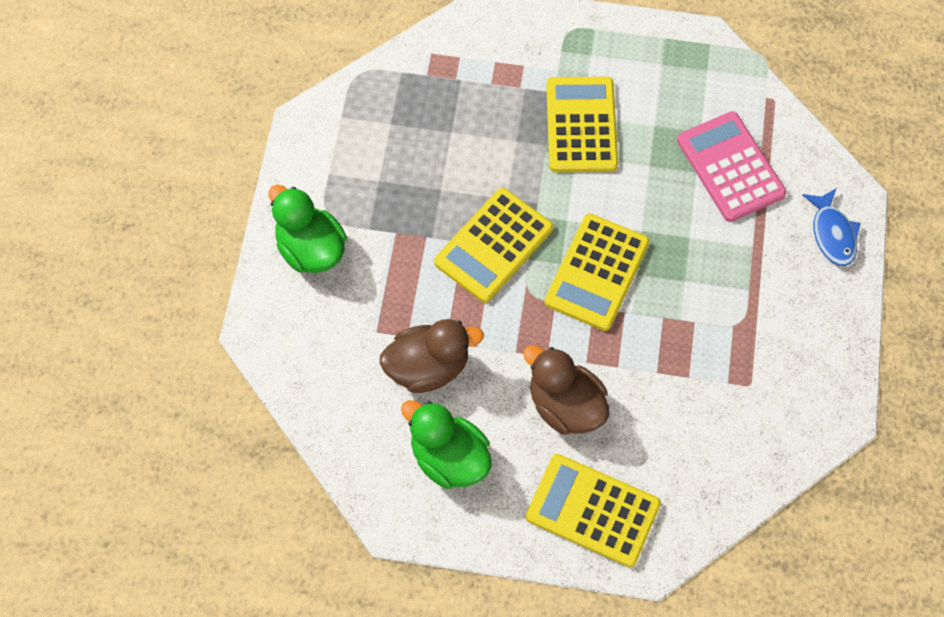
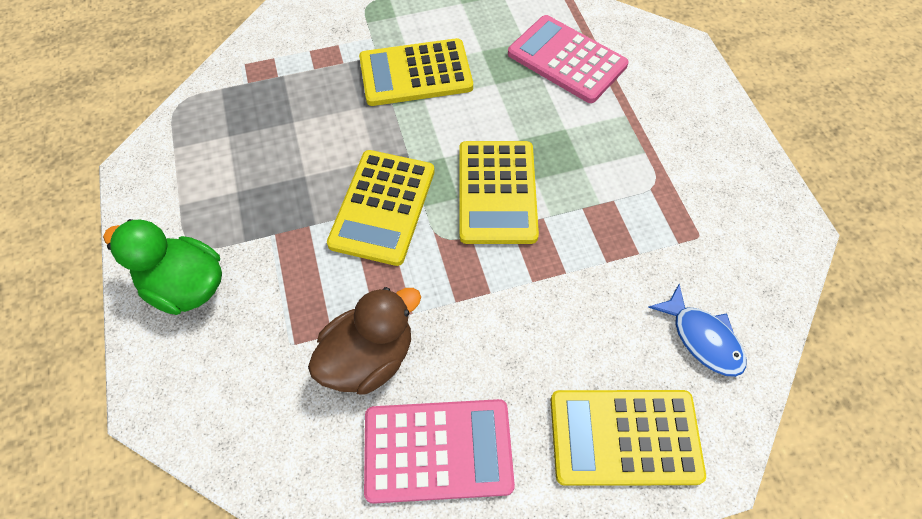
camera: 25 degrees left, 5 degrees down
(449, 457) = (438, 450): green duck -> pink calculator
(565, 405) = (534, 334): brown duck -> none
(581, 125) = (415, 73): yellow calculator -> yellow calculator turned 75 degrees counterclockwise
(832, 234) = (685, 80): blue fish -> blue fish (702, 338)

